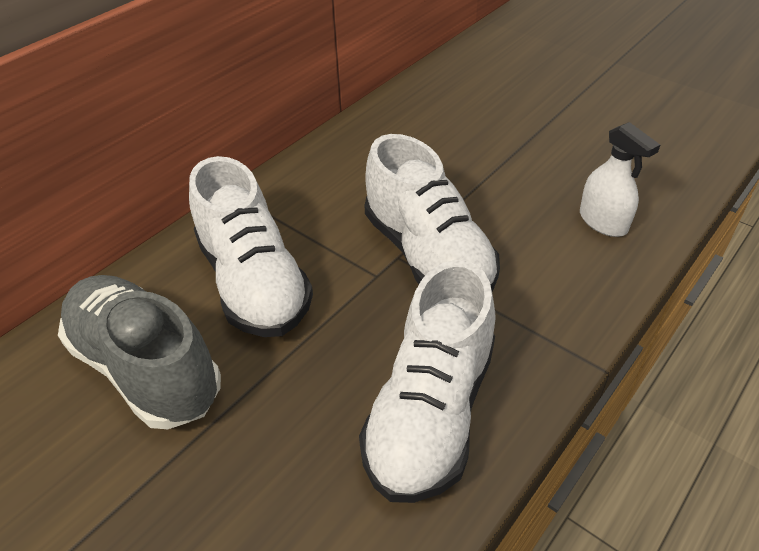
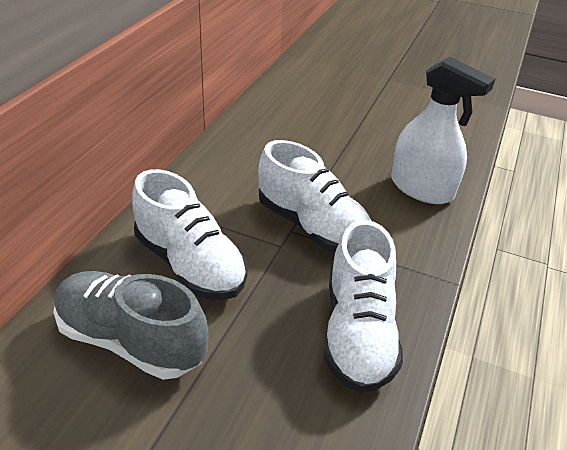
camera: 20 degrees left, 5 degrees down
(603, 222) = (422, 188): white spray bottle -> white spray bottle, size x1.73

